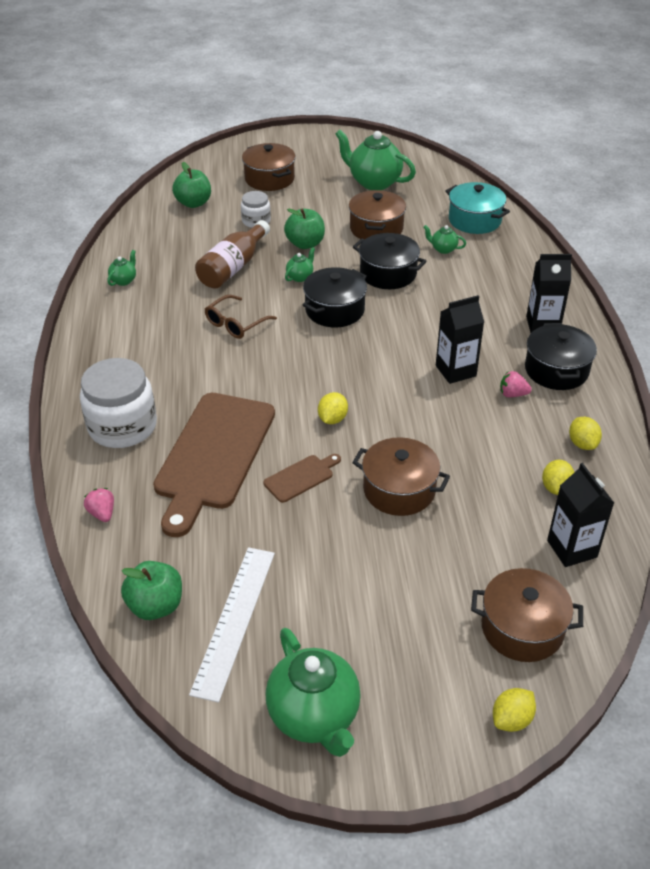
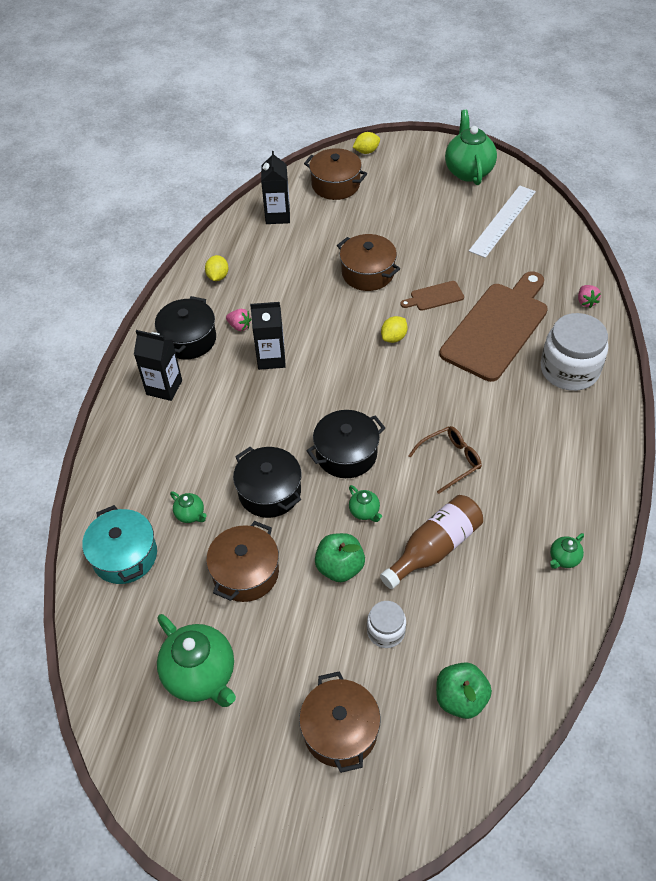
camera: 160 degrees left, 10 degrees up
(156, 606) = (551, 238): green apple -> none
(300, 277) = (364, 512): green teapot -> green teapot turned 90 degrees counterclockwise
(556, 487) = (260, 252): yellow lemon -> none

